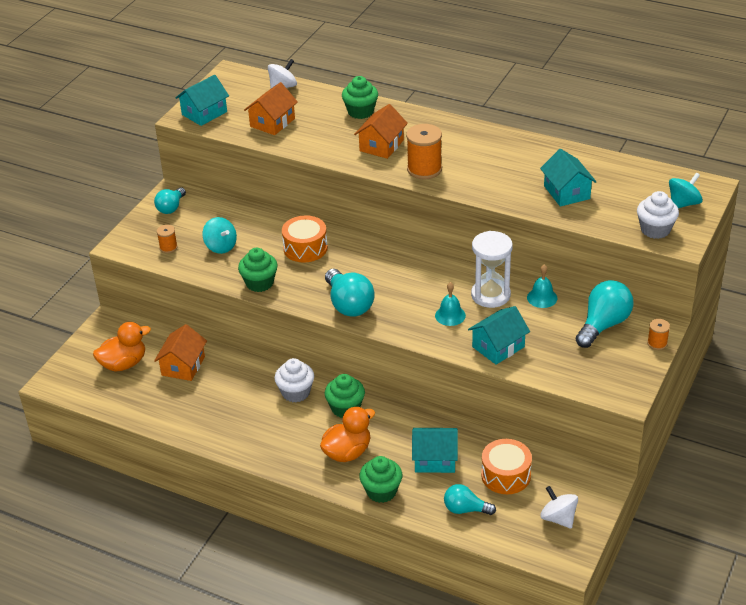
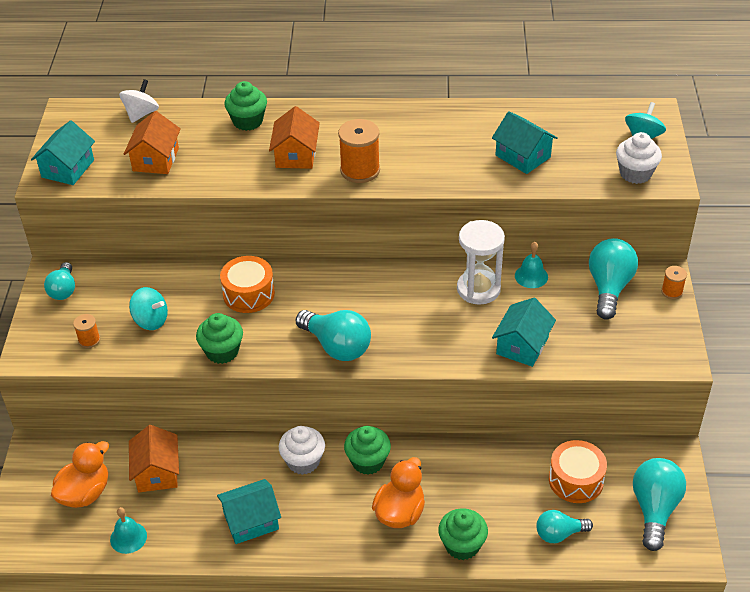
camera: 25 degrees left, 5 degrees up
(435, 459) = (495, 488): turquoise house -> turquoise house (251, 521)
(450, 315) = (451, 325): turquoise bell -> turquoise bell (128, 537)
(558, 518) = (654, 509): white spinning top -> turquoise light bulb

